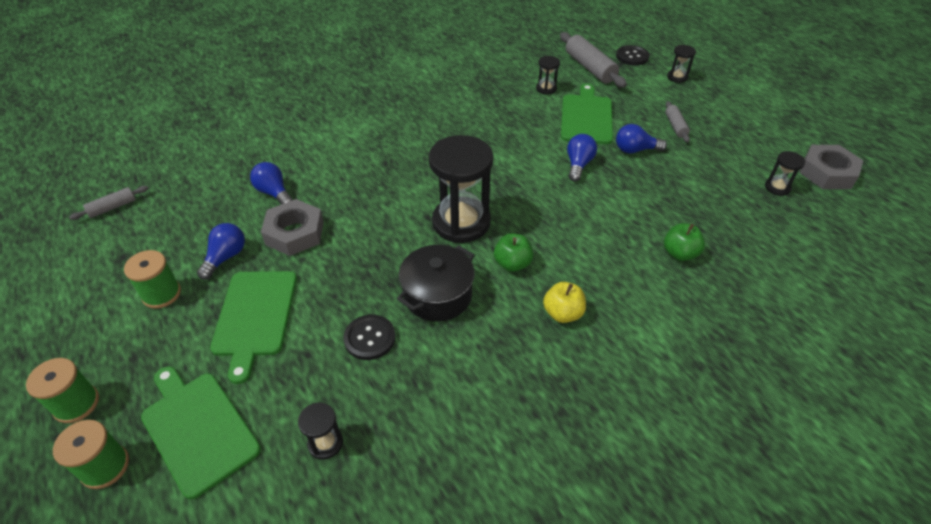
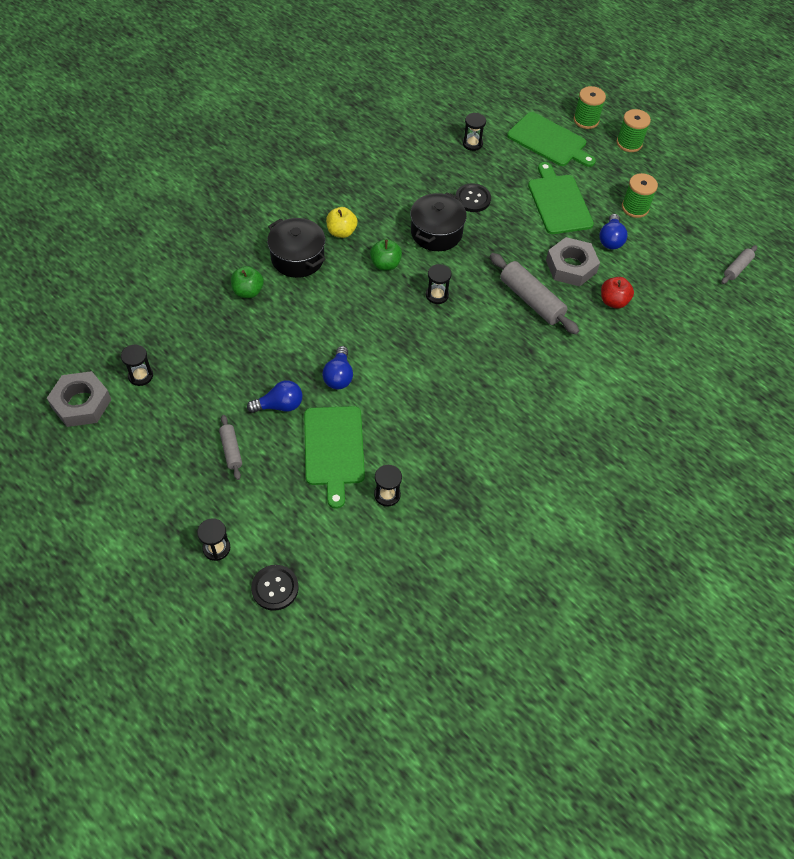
camera: 165 degrees right, 10 degrees up
(274, 193) = (613, 301): blue light bulb -> red apple
(461, 222) = (437, 295): black hourglass -> black hourglass, size x0.45
(590, 68) = (334, 550): grey rolling pin -> grey rolling pin (531, 300)
(621, 285) = (297, 258): none -> black pot

